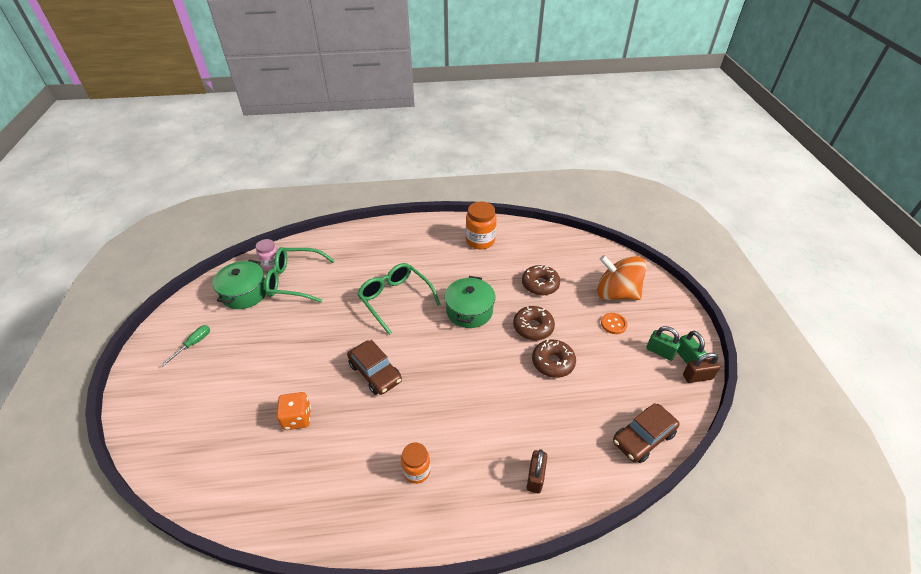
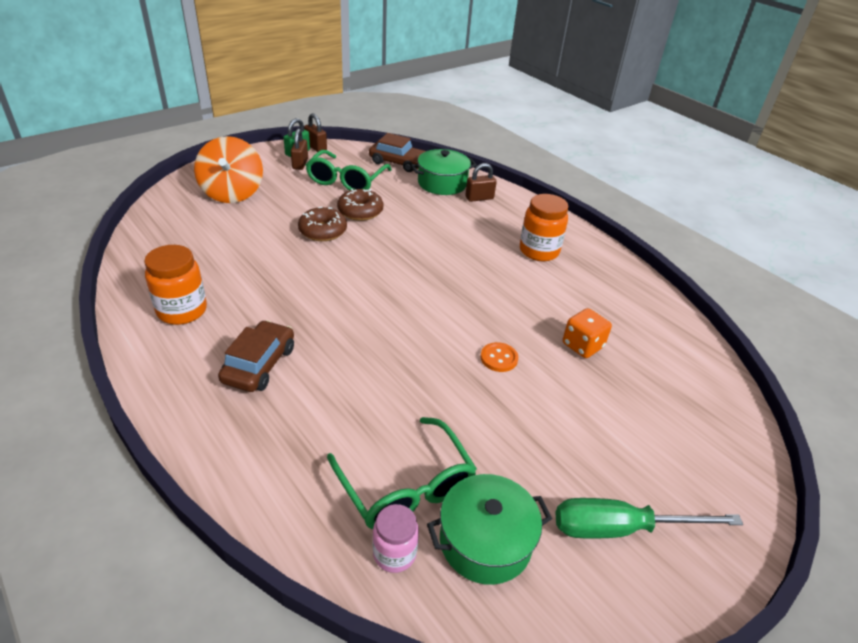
camera: 125 degrees left, 5 degrees down
(193, 344) = (621, 528): green screwdriver -> green screwdriver, size x1.84
(375, 372) = (477, 315): brown car -> brown car (259, 364)
(395, 299) = (359, 347): green glasses -> green glasses (346, 180)
(416, 471) = (539, 251): orange jar -> orange jar, size x1.56
(469, 311) = (331, 279): green pot -> green pot (442, 183)
(540, 284) = (249, 241): brown donut -> none
(613, 324) = (281, 189): orange button -> orange button (499, 358)
(660, 352) = (300, 164): green padlock -> brown padlock

